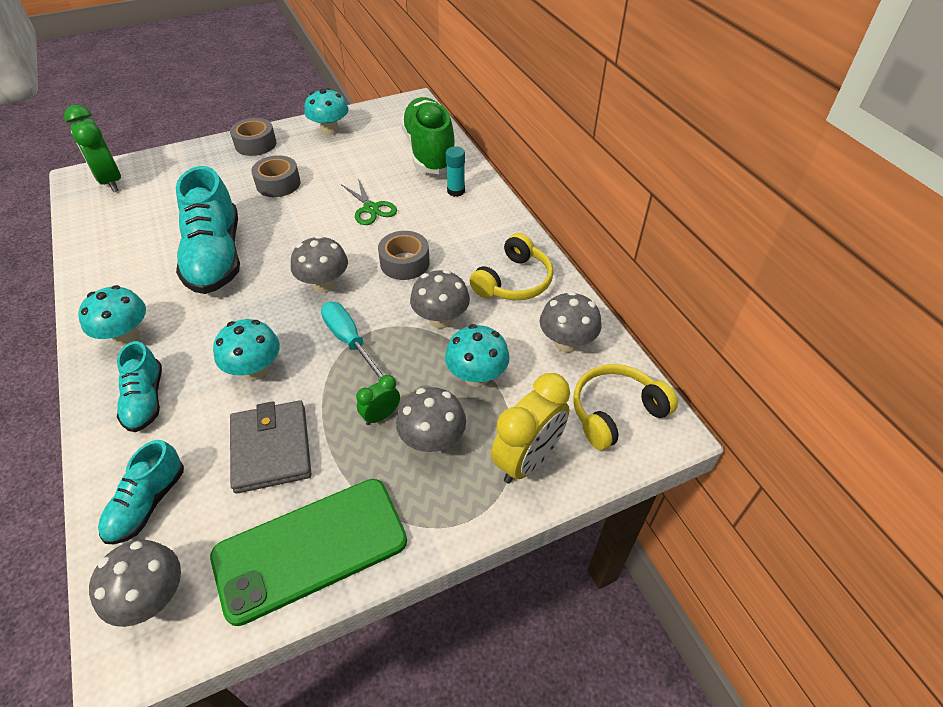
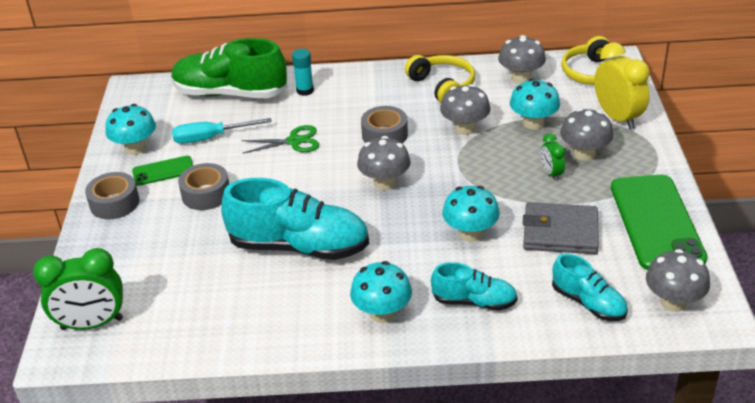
camera: 65 degrees left, 10 degrees down
(303, 153) = (163, 171): none -> green phone
(349, 341) = (464, 178): turquoise screwdriver -> turquoise screwdriver (211, 138)

